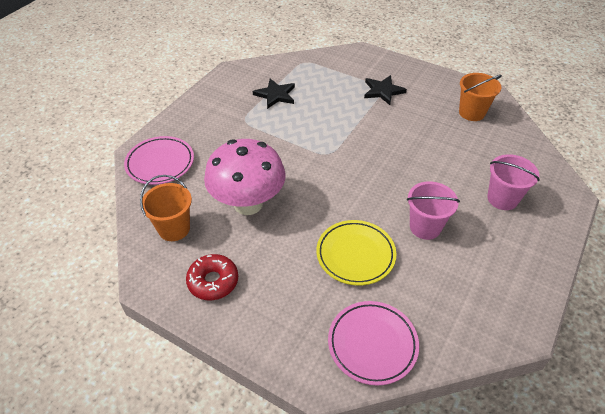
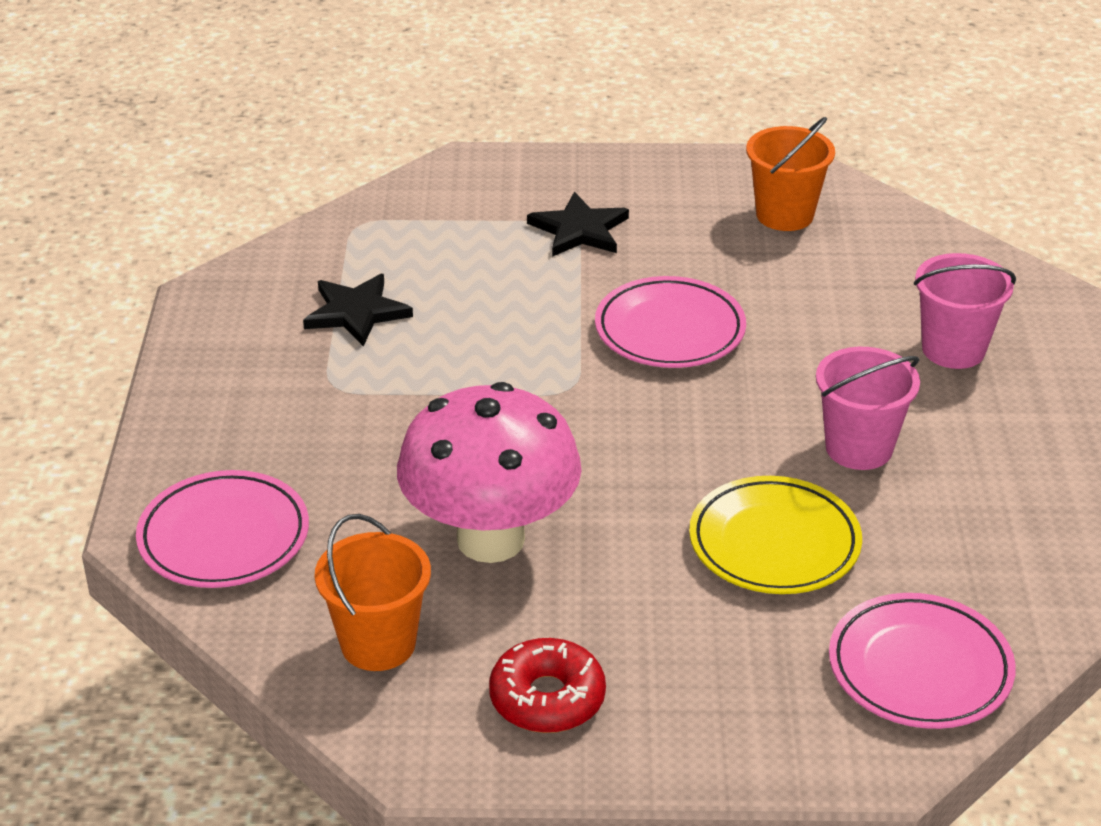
camera: 30 degrees left, 10 degrees down
(385, 144) = (670, 330): none -> pink plate

